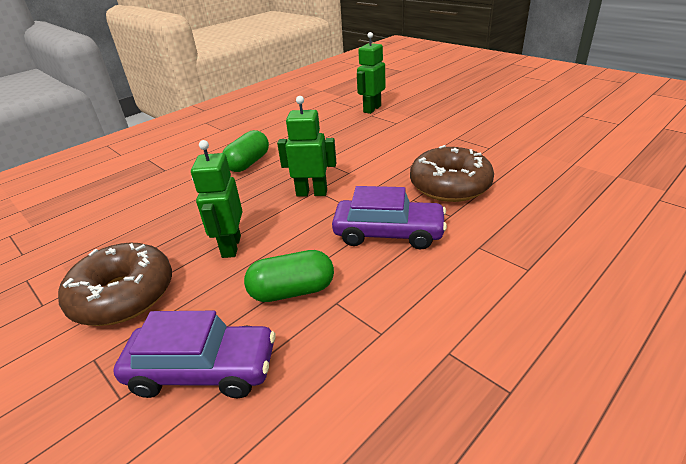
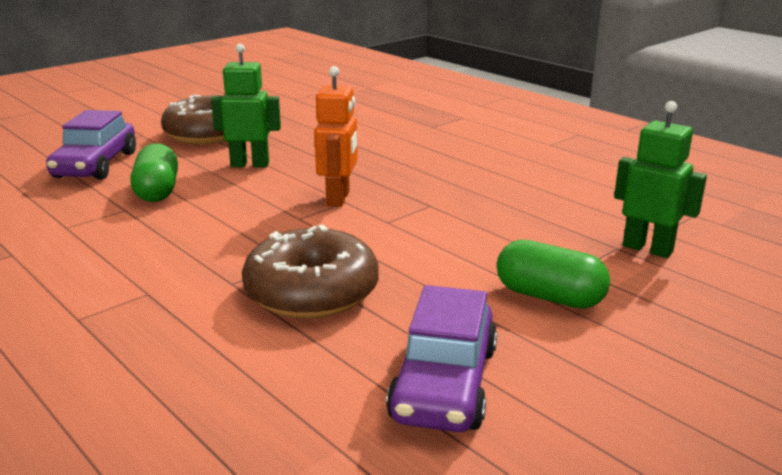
camera: 90 degrees right, 10 degrees down
(248, 163) = (436, 163): green capsule -> green capsule (549, 297)
(312, 193) = (339, 198): green robot -> orange robot
(388, 233) = (217, 239): purple car -> purple car (444, 383)

